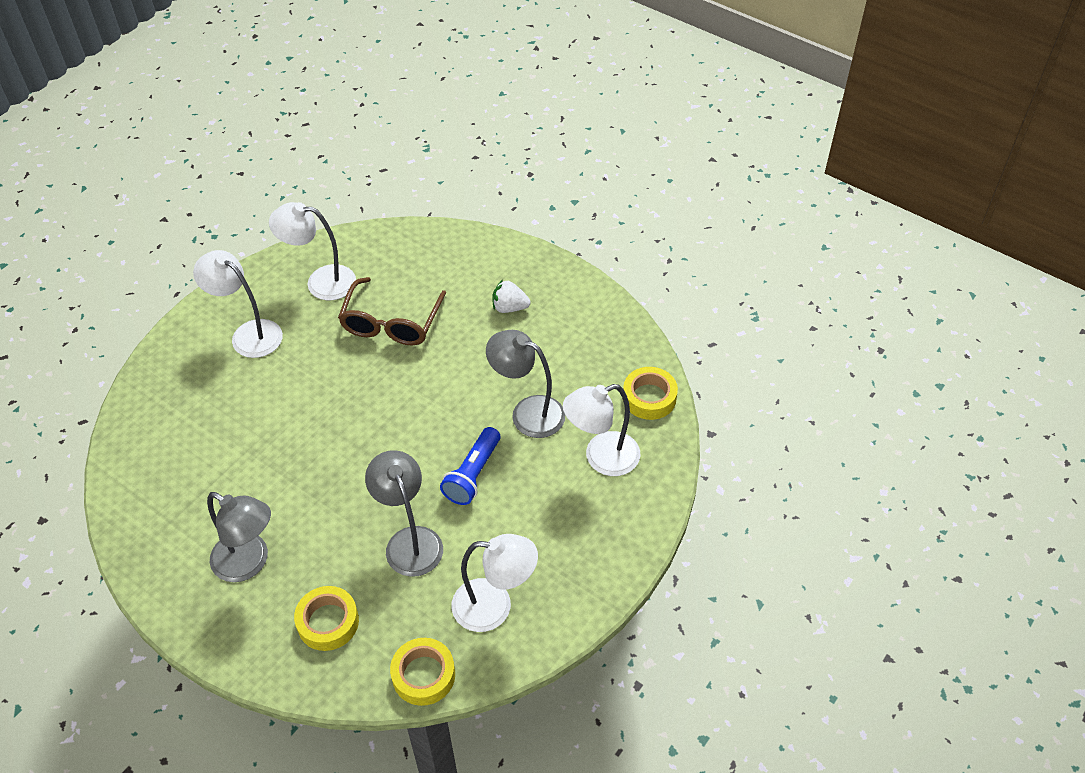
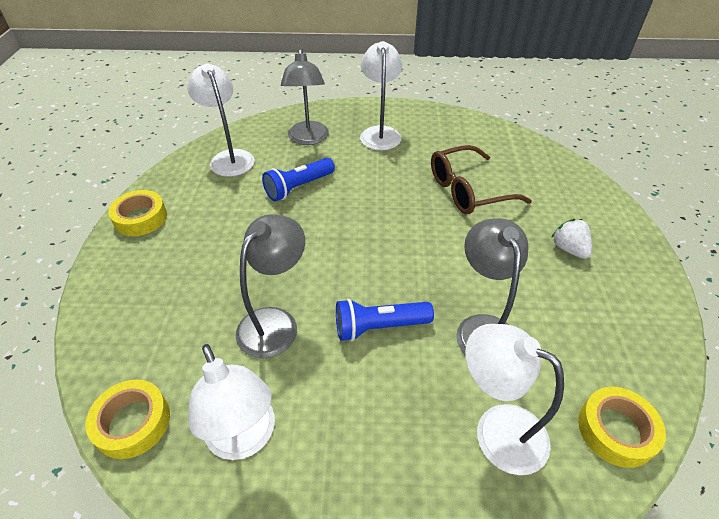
camera: 55 degrees right, 5 degrees down
(249, 563) = (190, 236): grey lamp -> grey lamp (308, 139)
(264, 444) = (298, 187): none -> blue flashlight
(321, 281) = (458, 139): white lamp -> white lamp (229, 158)
(328, 622) = (159, 314): yellow tape -> yellow tape (141, 218)

